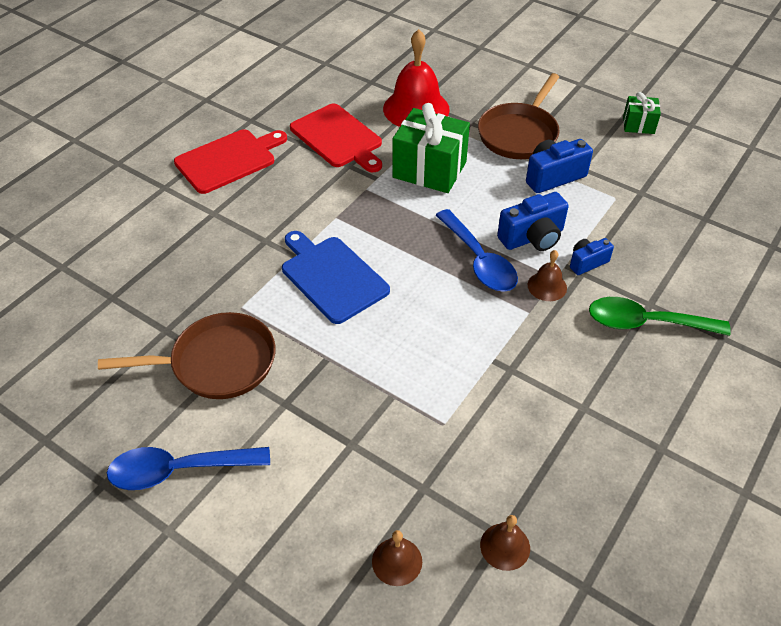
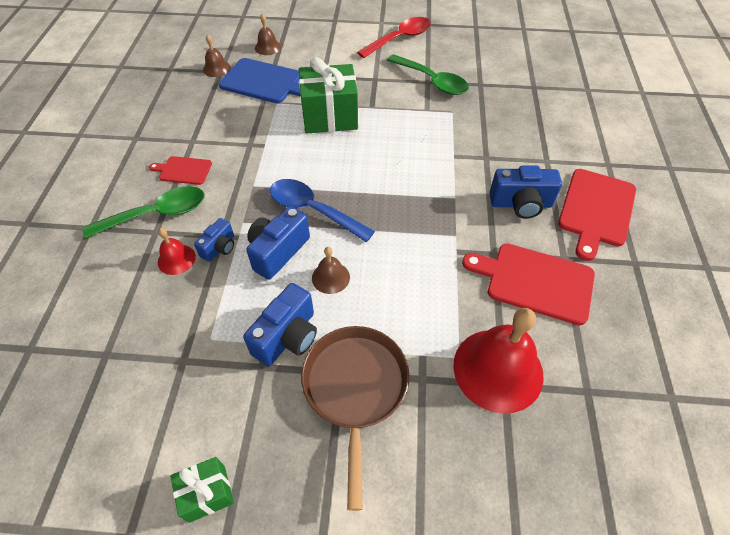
camera: 150 degrees right, 5 degrees up
(178, 470) = (400, 39): blue spoon -> red spoon
(217, 363) = (432, 81): brown pan -> green spoon
(284, 189) = (520, 204): none -> blue camera
(332, 277) = (413, 152): blue cutting board -> blue cutting board (264, 82)
(429, 170) = (417, 284): green gift -> green gift (330, 117)
(547, 286) = (247, 212): brown bell -> brown bell (330, 277)
(604, 366) = (183, 170): none -> red cutting board
(632, 268) = (176, 259): none -> red bell

